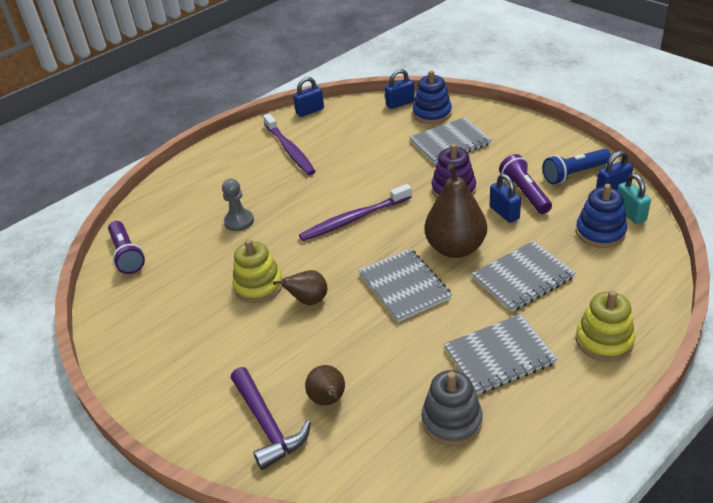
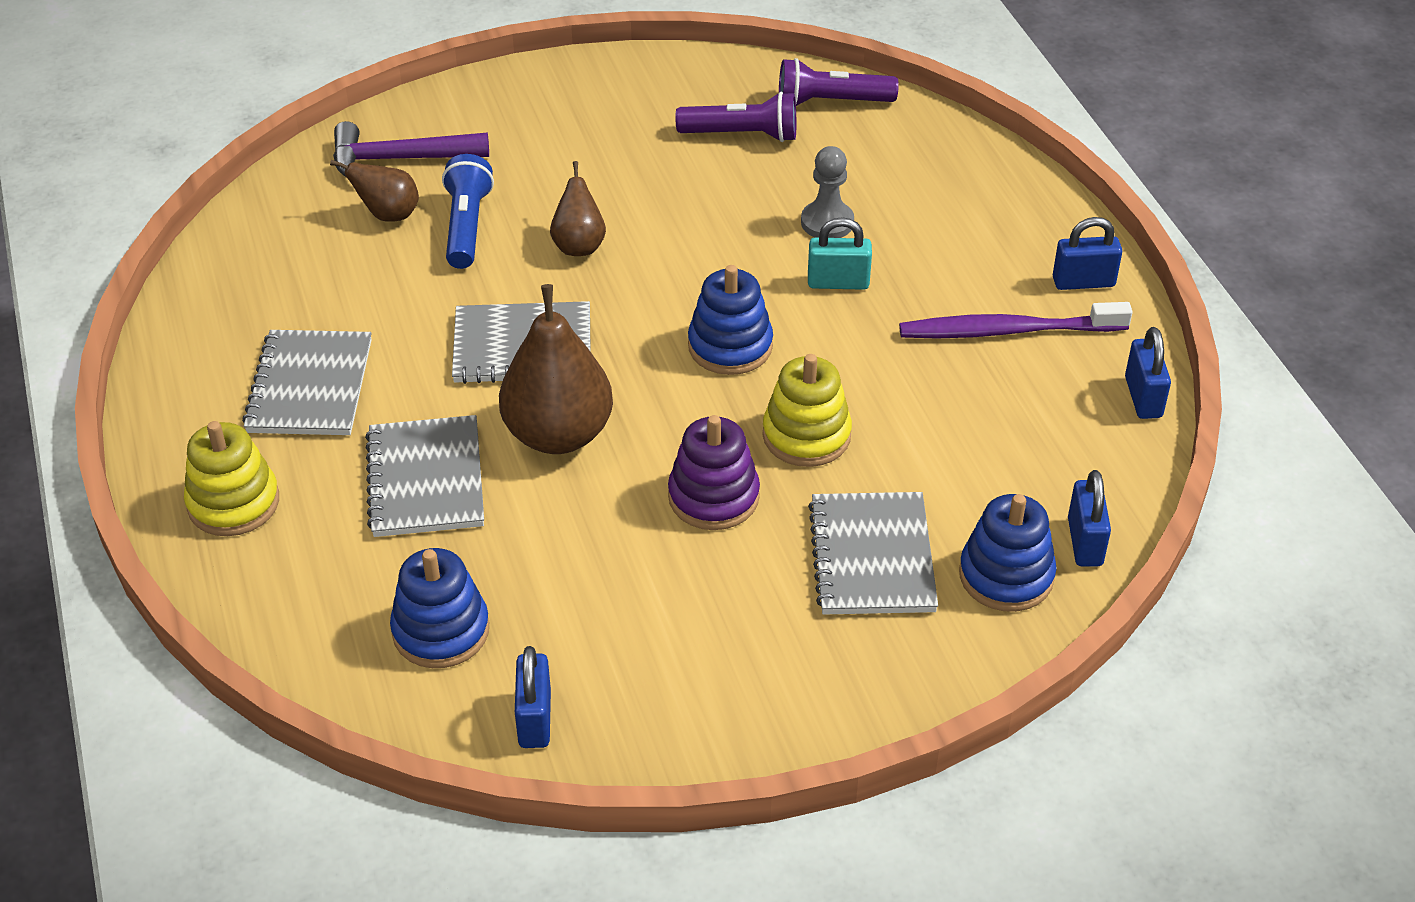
camera: 110 degrees right, 5 degrees up
(258, 286) = (651, 207): yellow stacking toy -> yellow stacking toy (806, 435)
(353, 219) = (730, 346): purple toothbrush -> blue stacking toy
(451, 421) = (258, 303): grey stacking toy -> none
(504, 213) = (595, 533): blue padlock -> blue padlock (1083, 282)
(525, 193) = (626, 587): purple flashlight -> purple flashlight (742, 135)
(574, 174) = (625, 690): blue flashlight -> blue flashlight (466, 226)
(630, 213) = (450, 702): turquoise padlock -> turquoise padlock (838, 282)

